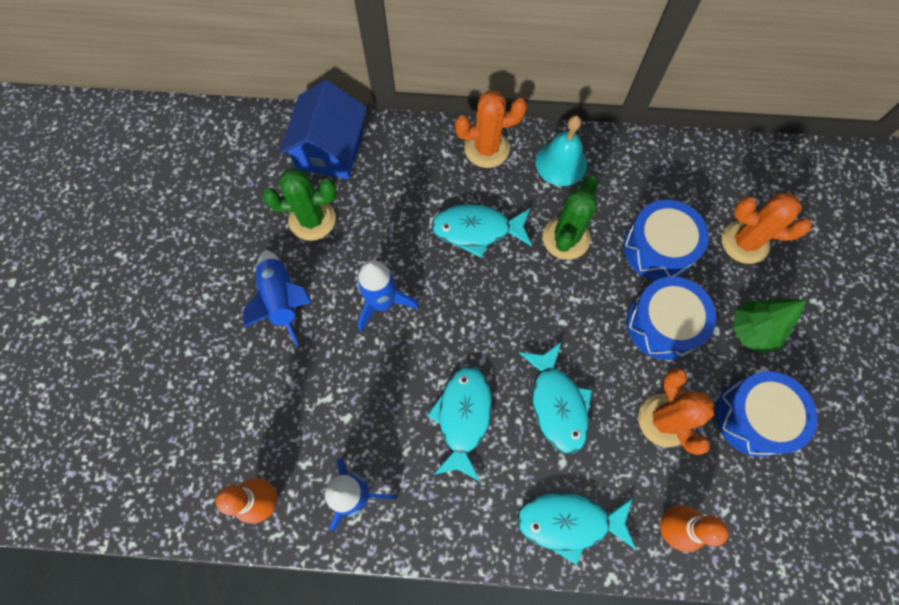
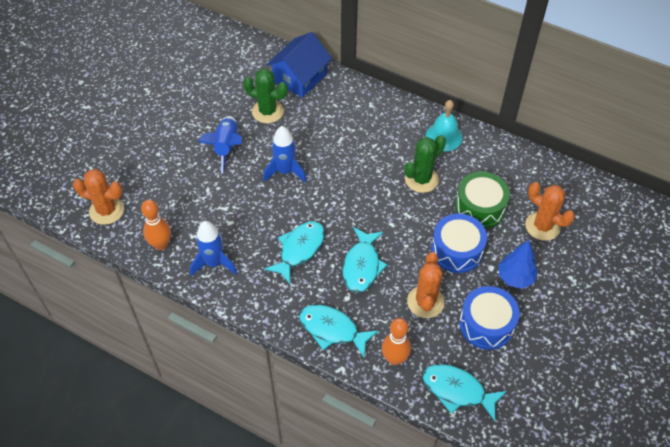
camera: 25 degrees right, 15 degrees down
(477, 230) = (366, 154): turquoise fish -> turquoise fish (457, 390)
(486, 149) = (399, 111): orange cactus -> orange cactus (106, 210)
(658, 248) = (480, 207): blue drum -> green drum
(751, 331) = (515, 277): green tree -> blue tree

